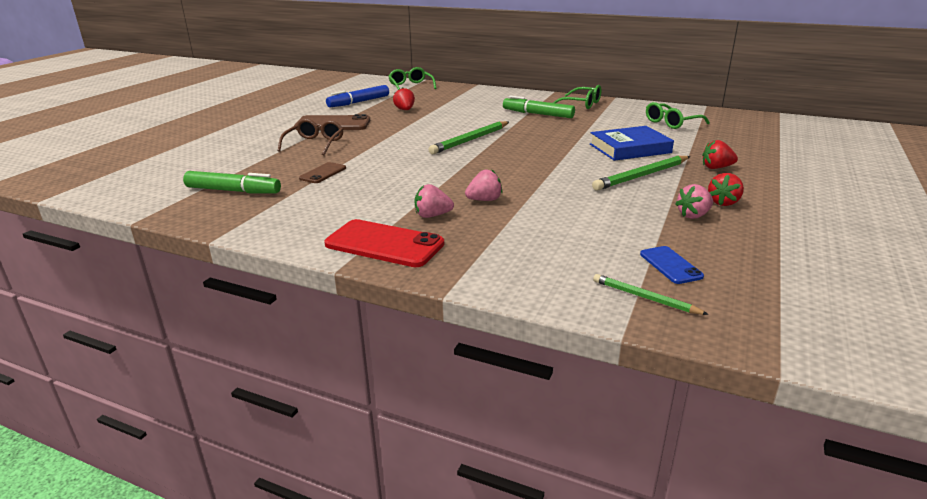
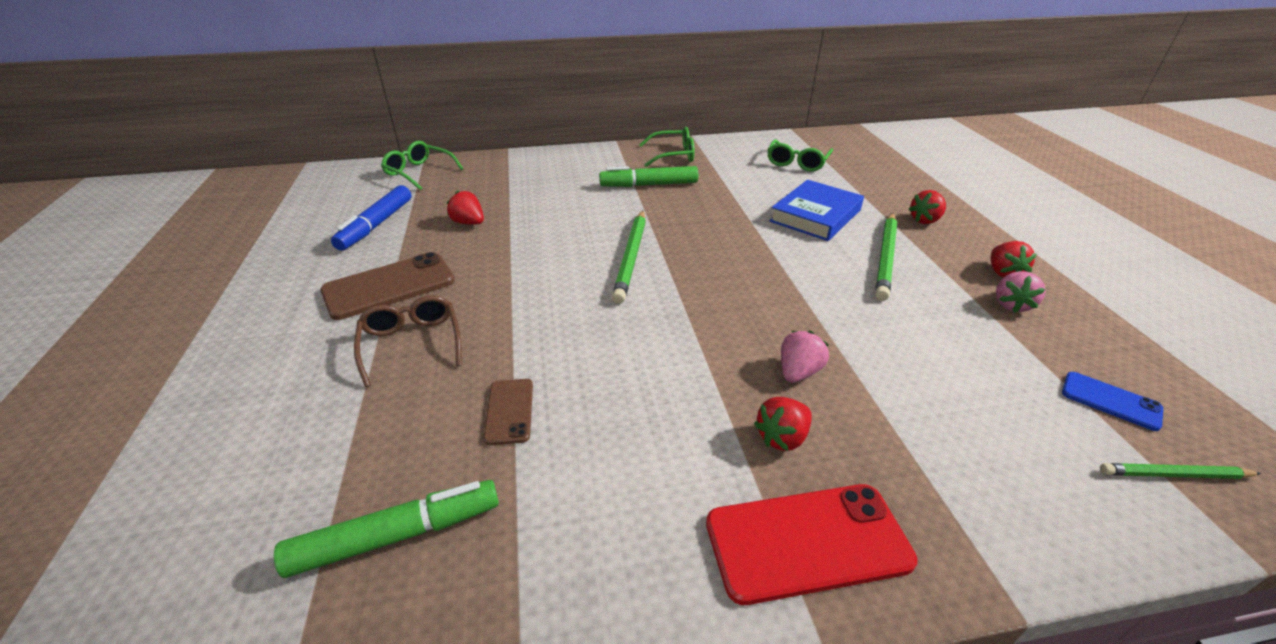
camera: 35 degrees left, 10 degrees up
(432, 215) = (782, 437): pink strawberry -> red strawberry

